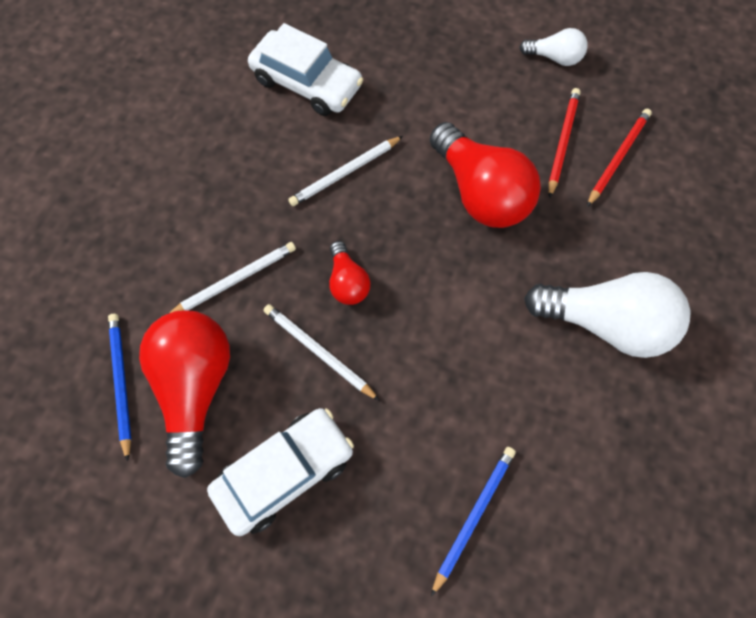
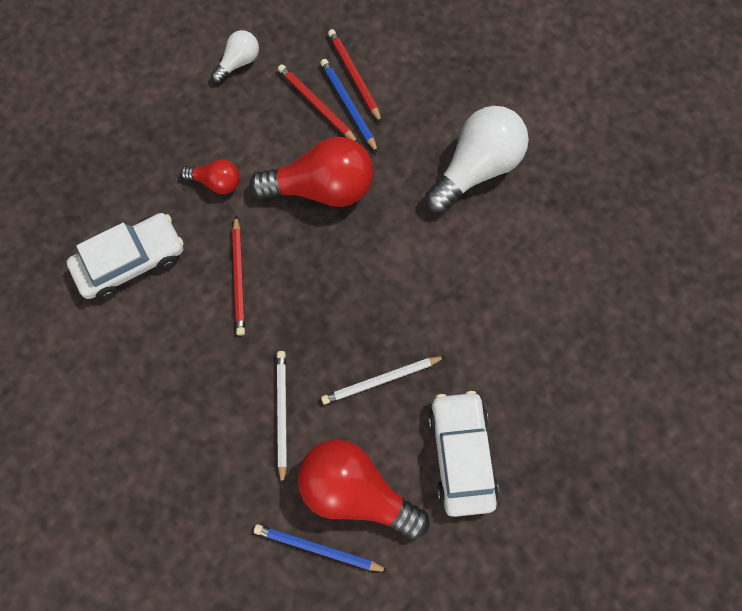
camera: 60 degrees left, 5 degrees up
(345, 173) = (239, 277): white pencil -> red pencil
(347, 282) = (336, 328): red light bulb -> red light bulb (216, 182)
(473, 516) = (561, 339): blue pencil -> blue pencil (348, 106)

